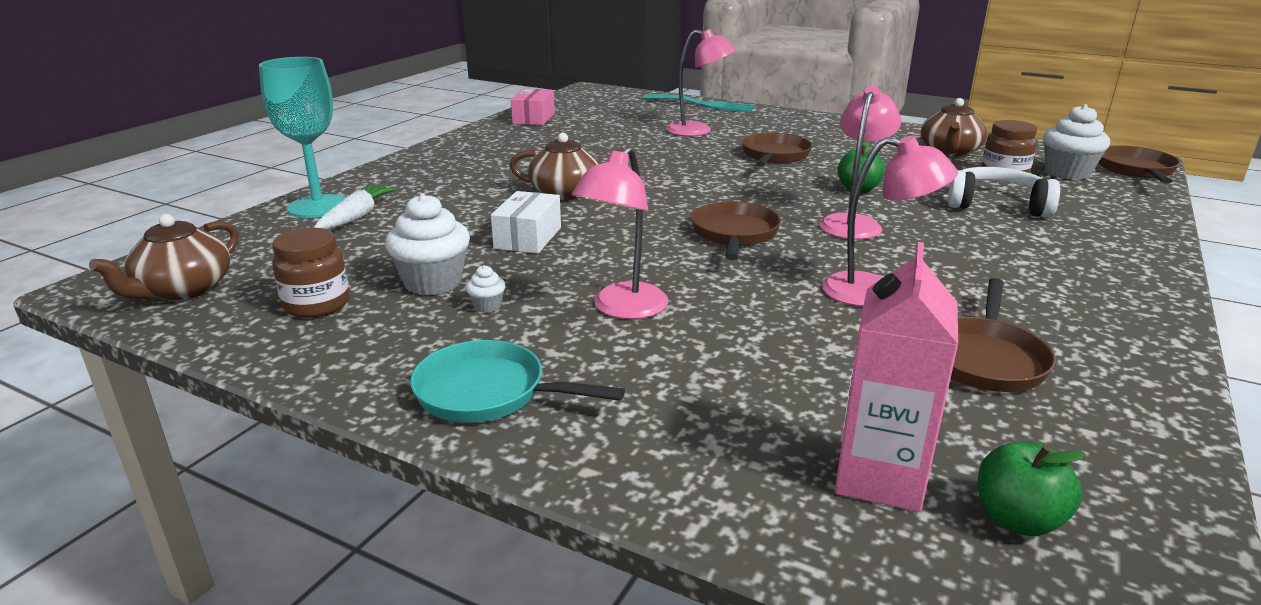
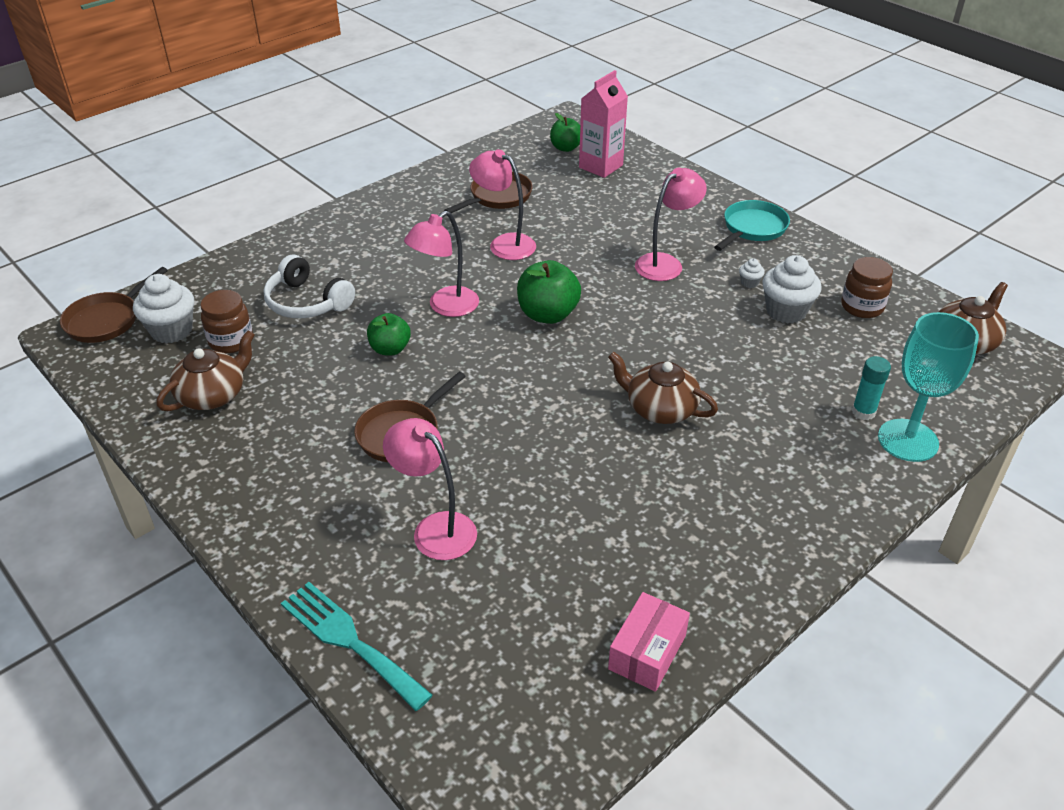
camera: 160 degrees left, 15 degrees up
(357, 217) = (863, 412): white carrot -> turquoise glue stick
(488, 392) = (752, 228): turquoise pan -> turquoise pan turned 90 degrees counterclockwise
(528, 238) = (711, 346): white box -> none
(734, 234) = (547, 314): brown pan -> green apple

